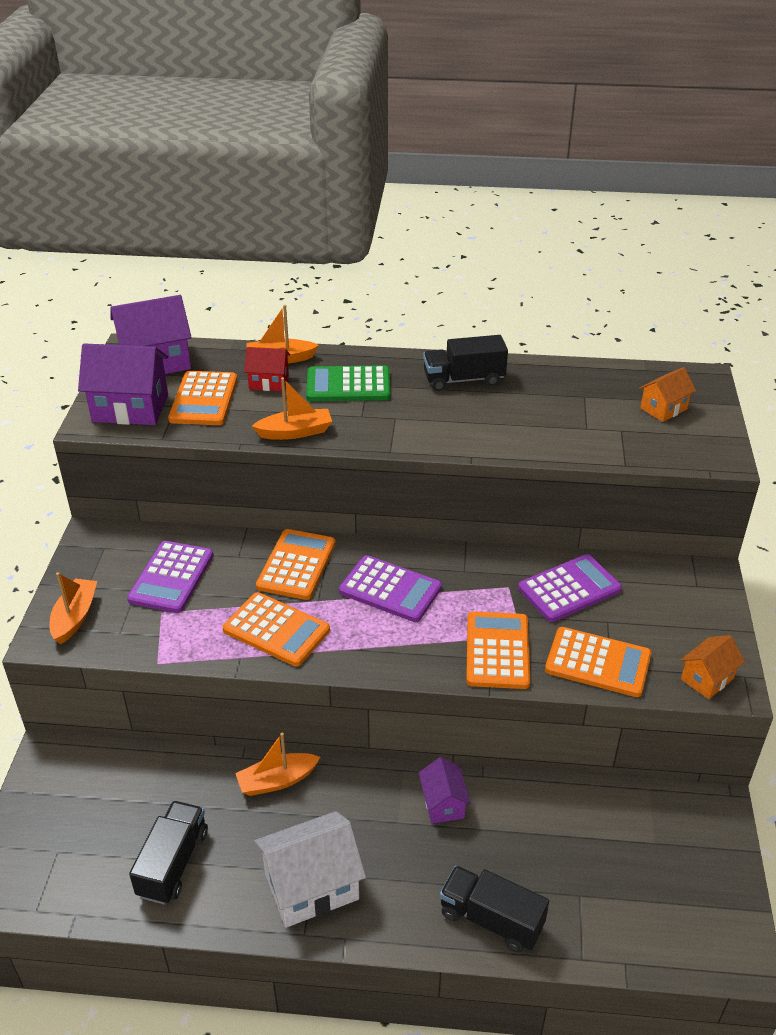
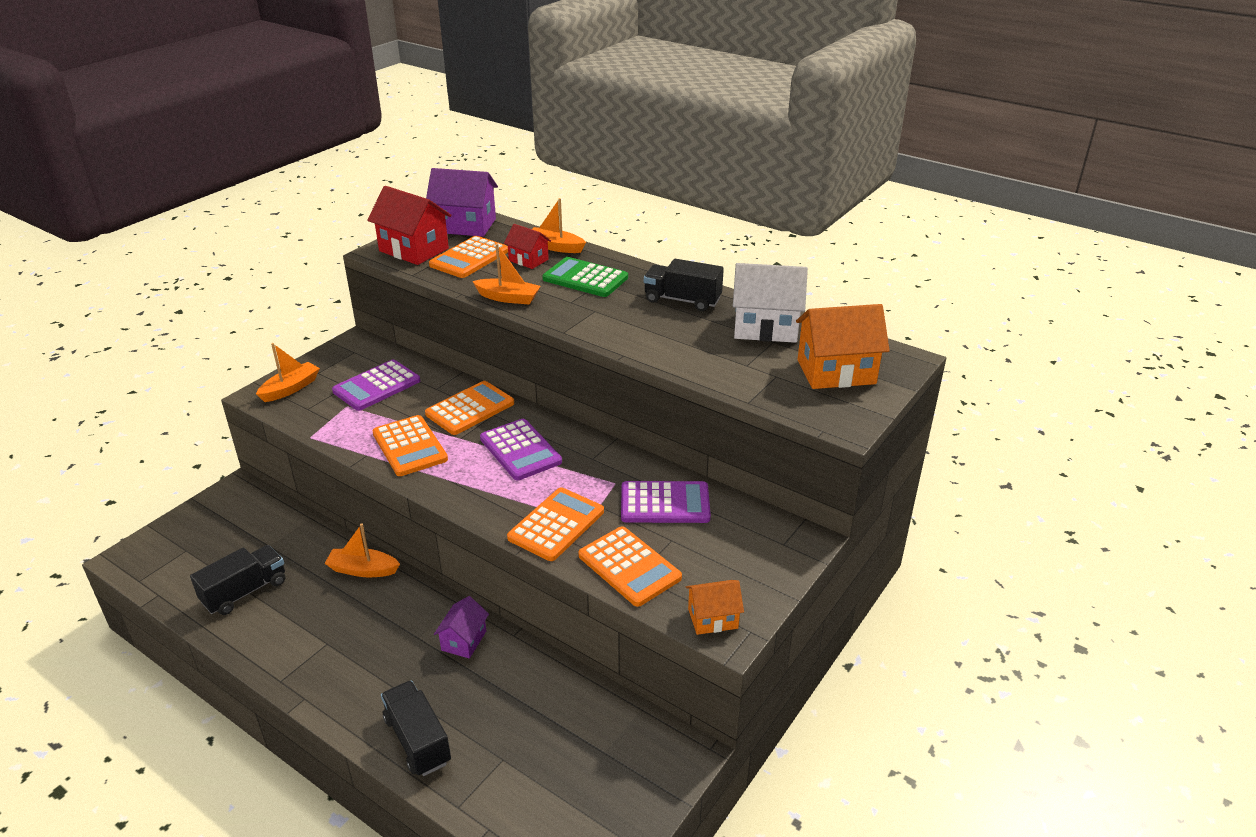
camera: 30 degrees right, 5 degrees down
(130, 408) = (414, 250): purple house -> red house
(311, 886) = (316, 651): white house -> white house (765, 327)
(663, 408) = (836, 372): orange house -> orange house, size x1.77

